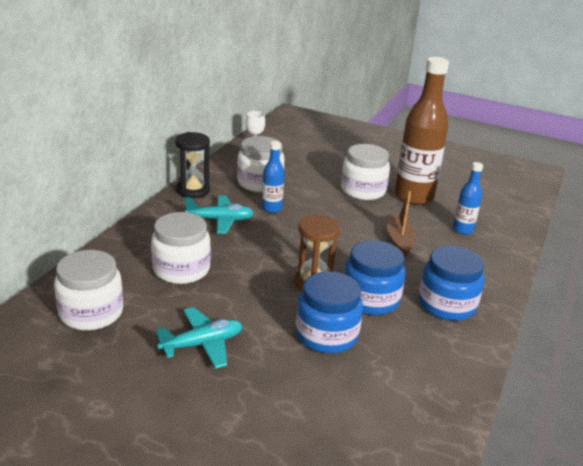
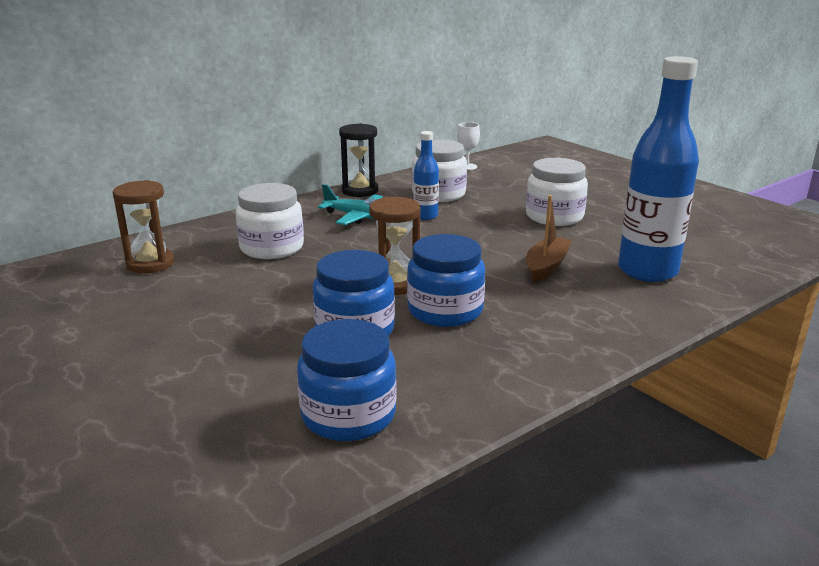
camera: 30 degrees right, 5 degrees down
(91, 313) = (150, 264): white jar -> brown hourglass
(202, 344) = (217, 308): turquoise plane -> none
(413, 197) = (615, 231): brown bottle -> none
(447, 304) = (538, 335): blue jar -> blue jar (348, 415)
(462, 230) = (647, 271): blue bottle -> blue bottle, size x2.06

